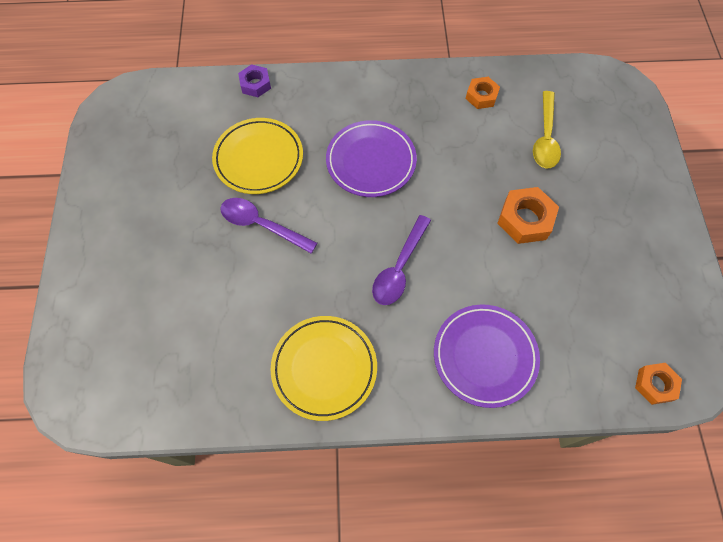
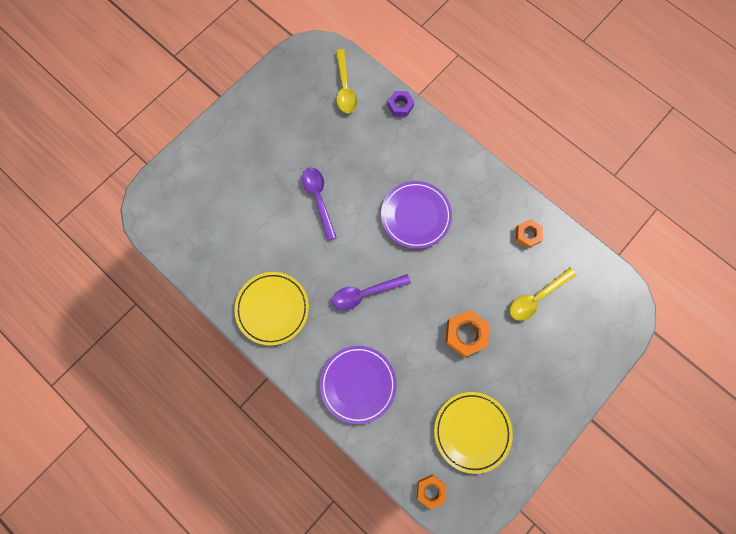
camera: 45 degrees right, 10 degrees up
(184, 110) = (345, 88): none -> yellow spoon
(258, 159) = (355, 157): yellow plate -> yellow plate (472, 431)

